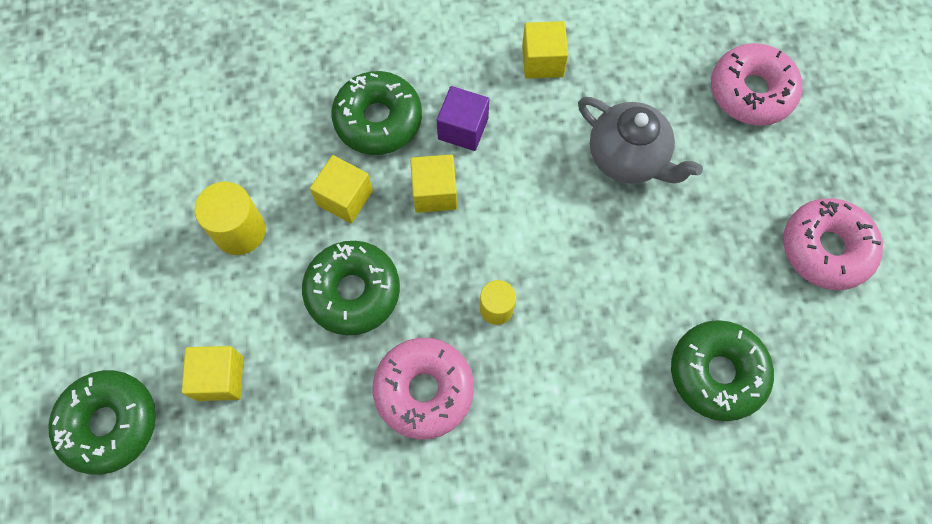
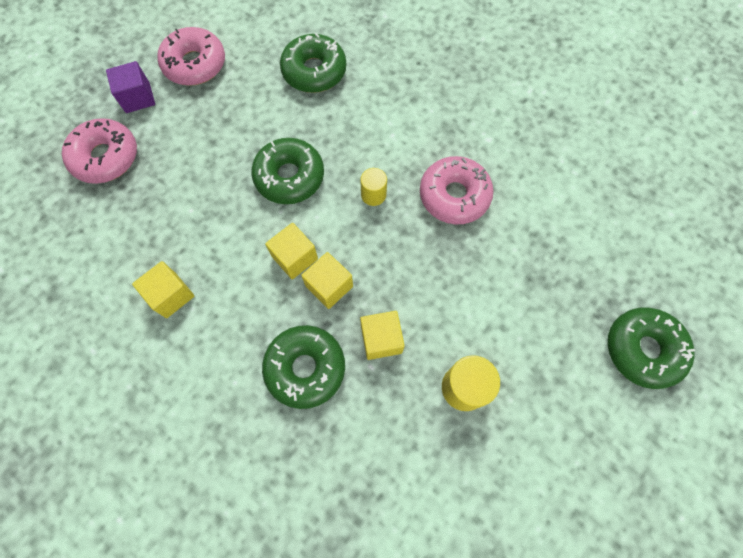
camera: 130 degrees left, 0 degrees up
(220, 378) = (556, 310): yellow cube -> yellow cube (295, 257)
(353, 291) = (436, 280): green donut -> green donut (289, 177)
(463, 128) = (267, 306): purple cube -> purple cube (138, 98)
(628, 158) = (211, 193): grey teapot -> none

